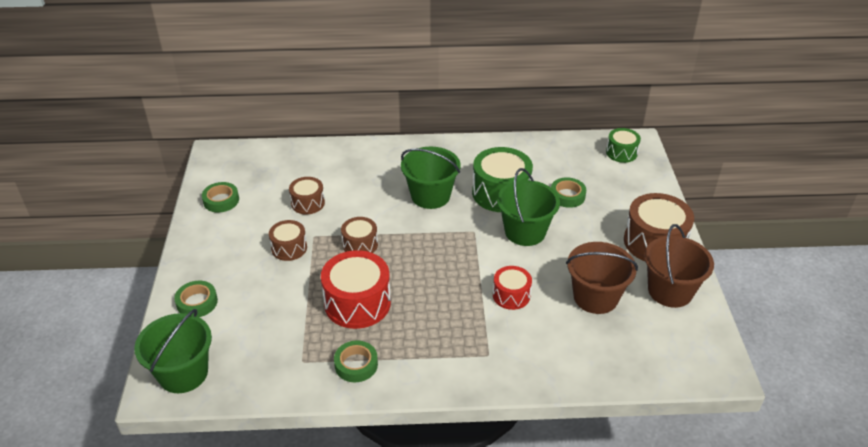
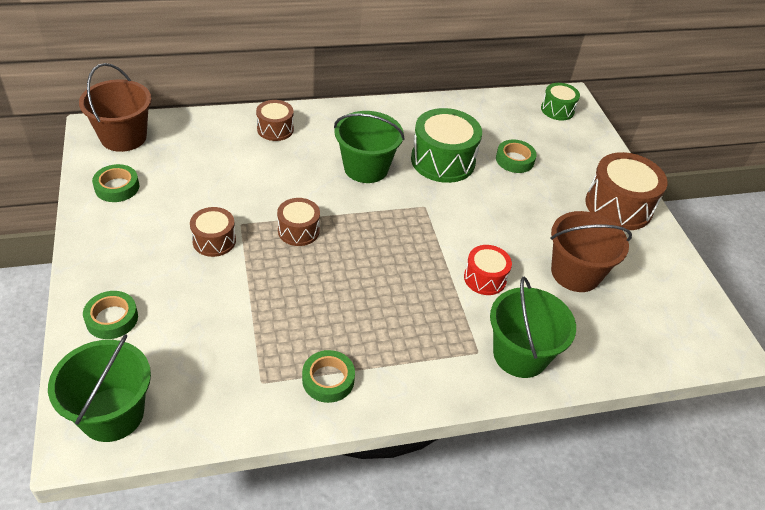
camera: 15 degrees left, 5 degrees up
(308, 203) = (225, 184): brown drum -> brown drum (275, 129)
(357, 303) = (312, 302): red drum -> none
(525, 232) = (480, 203): green bucket -> green bucket (520, 354)
(670, 291) = (650, 260): brown bucket -> brown bucket (123, 137)

